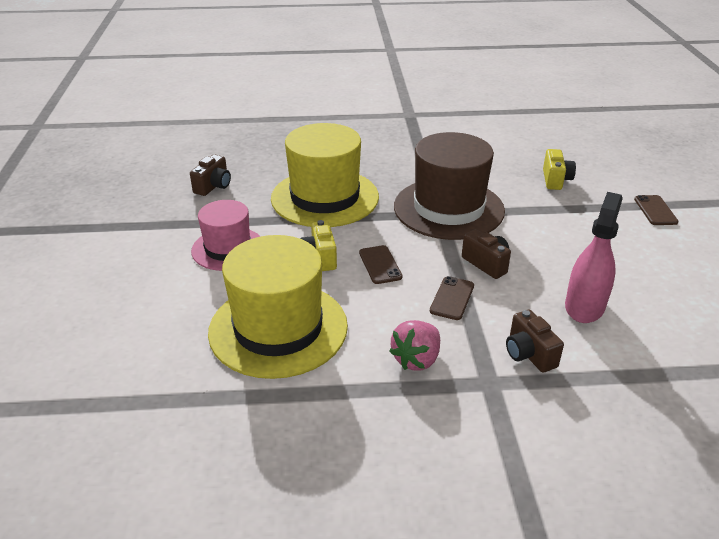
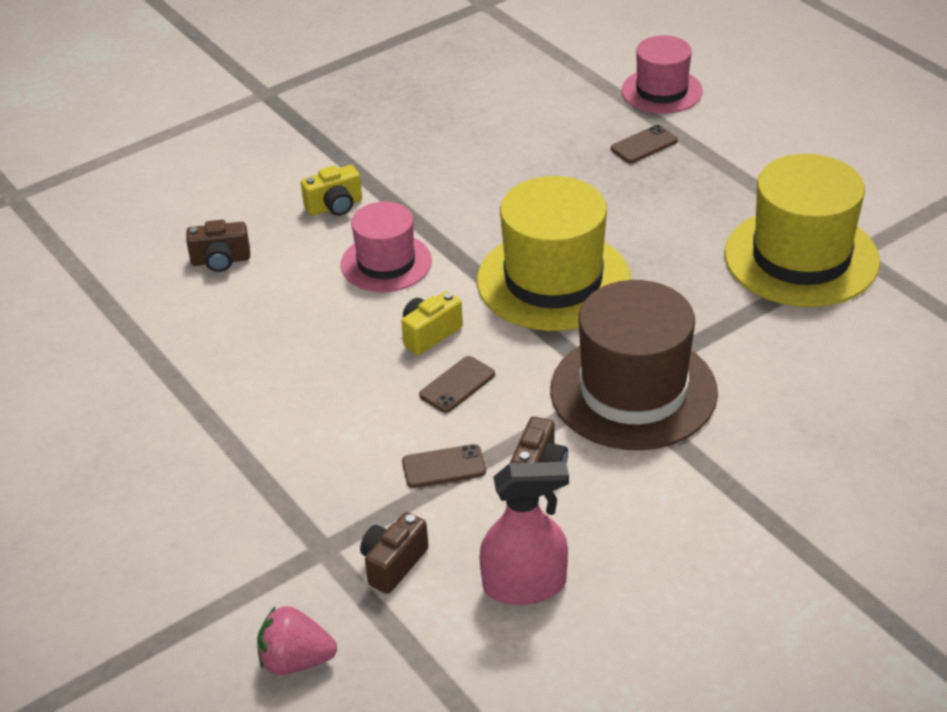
camera: 60 degrees right, 5 degrees up
(212, 110) = (661, 91): none -> pink hat
(213, 186) = (492, 189): brown camera -> brown camera (221, 261)
(278, 328) = (289, 363): yellow hat -> yellow hat (801, 257)
(416, 359) = (318, 480): pink strawberry -> pink strawberry (296, 661)
(555, 180) = (819, 465): yellow camera -> yellow camera (335, 206)
(655, 210) = (838, 597): brown phone -> brown phone (644, 145)

